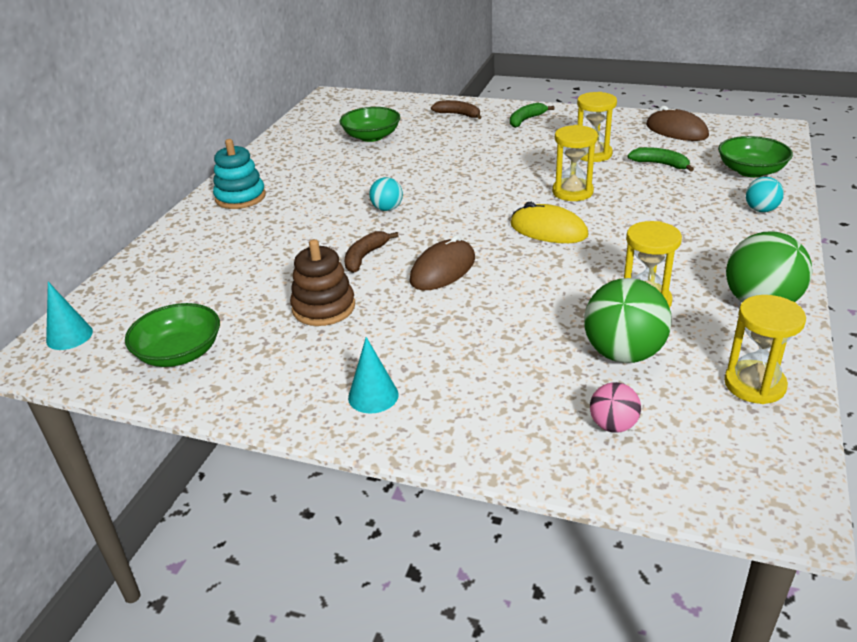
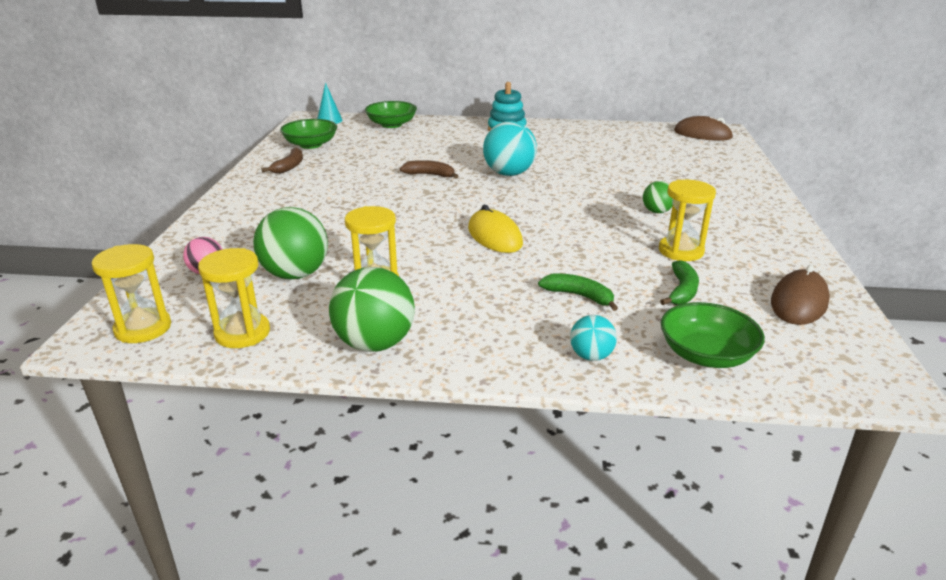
camera: 75 degrees right, 5 degrees down
(323, 308) = (360, 171): brown stacking toy -> none
(371, 136) = (644, 154): green bowl -> green bowl (391, 124)
(373, 396) = (259, 196): turquoise cone -> none
(387, 209) = (509, 173): turquoise ball -> turquoise ball, size x1.87
(443, 270) = (416, 201): brown mouse -> brown mouse (702, 134)
(458, 115) = (728, 181): brown banana -> brown banana (289, 167)
(513, 151) = (657, 211): none -> green ball
(526, 120) = (745, 213): green banana -> green banana (579, 296)
(548, 230) = (494, 236): yellow mouse -> yellow mouse turned 45 degrees counterclockwise
(572, 192) = (579, 244): yellow hourglass -> yellow hourglass (143, 328)

